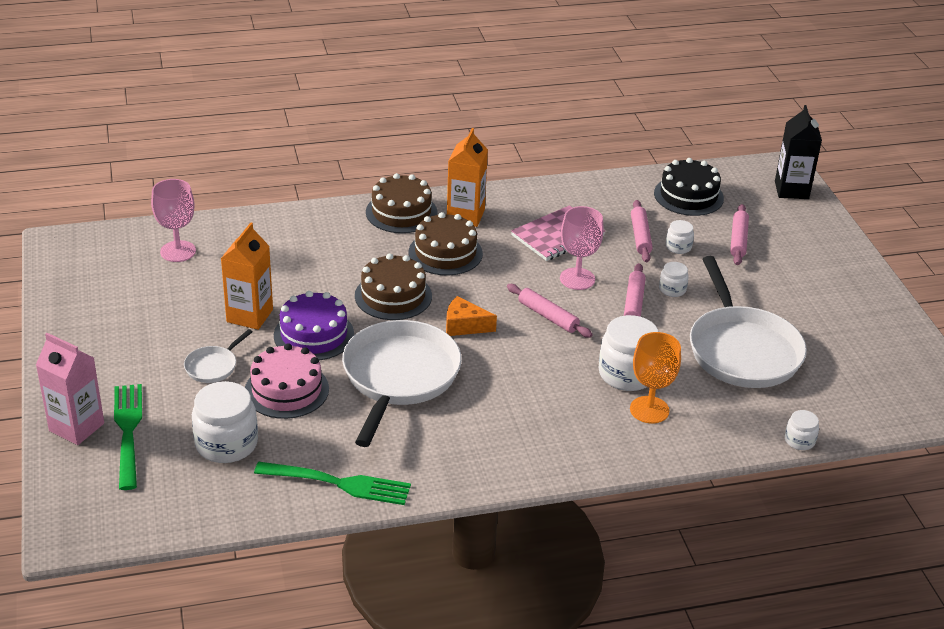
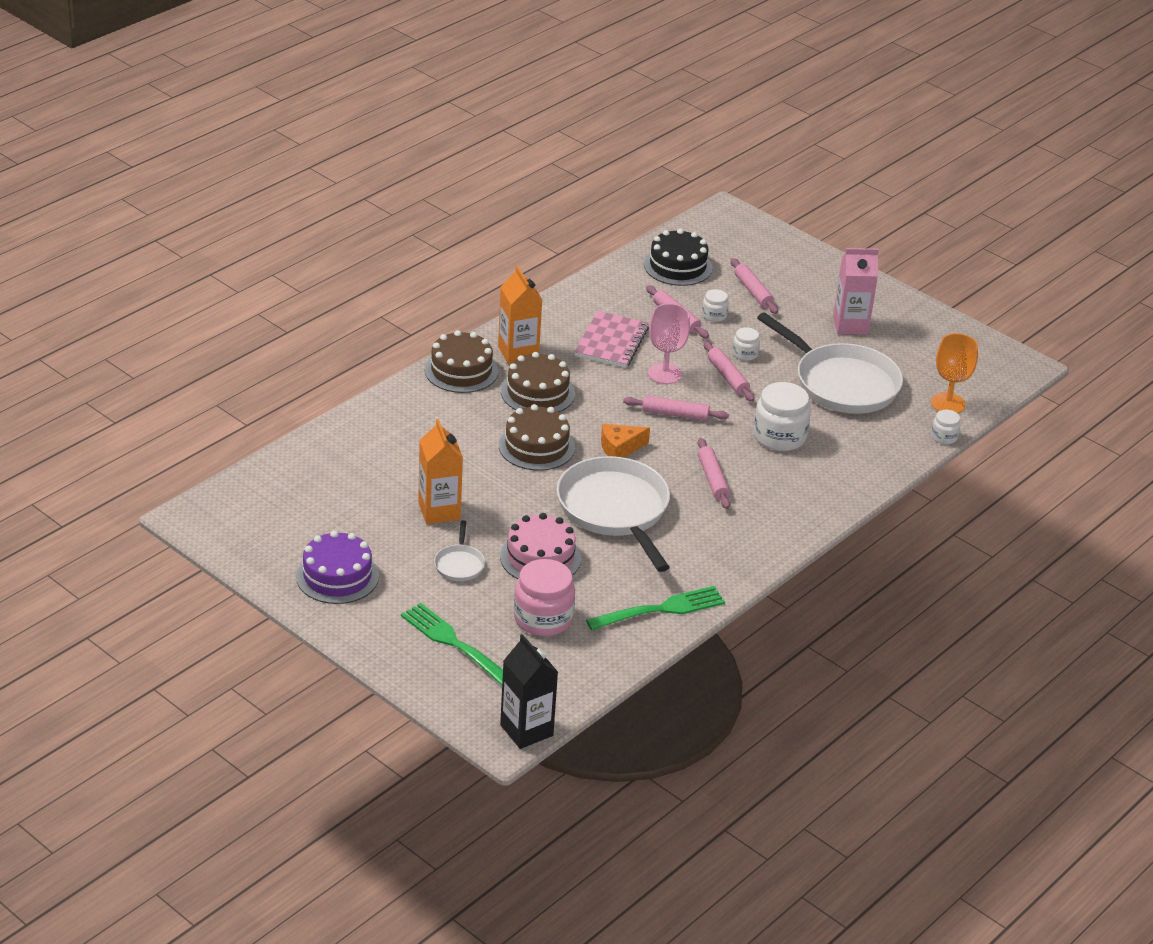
camera: 35 degrees left, 0 degrees up
(76, 427) = (408, 659): pink carton -> pink carton (850, 325)
(178, 251) = (309, 481): pink goblet -> none
(226, 444) = (543, 618): white jar -> pink jar
(314, 335) = (510, 505): purple cake -> purple cake (337, 576)
(520, 386) = (712, 479): none -> pink rolling pin
(649, 410) = (822, 458): orange goblet -> orange goblet (948, 403)
(791, 190) = (751, 231): black carton -> black carton (526, 730)

